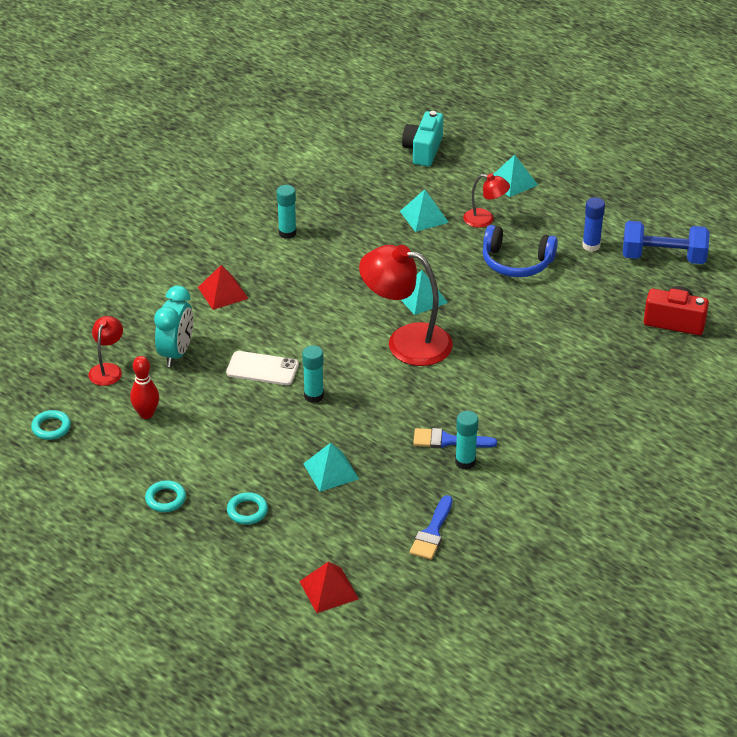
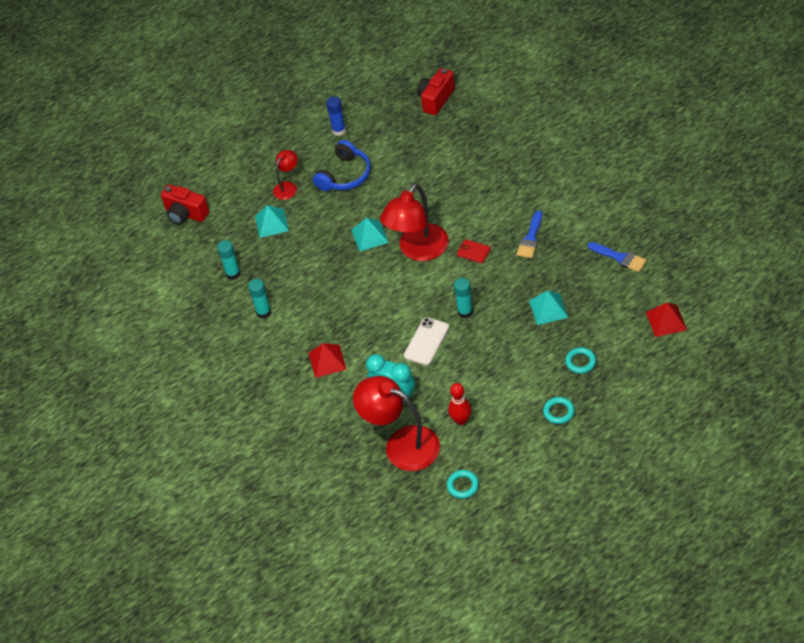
camera: 70 degrees left, 10 degrees up
(107, 369) = (401, 444): red lamp -> red lamp, size x1.95
(413, 391) = (473, 252): none -> red wallet
(423, 150) = (186, 214): turquoise camera -> red camera
(465, 462) = (554, 231): turquoise glue stick -> turquoise glue stick (233, 274)
(512, 182) = (246, 164): turquoise pyramid -> none
(663, 257) = (364, 94): blue dumbbell -> none

